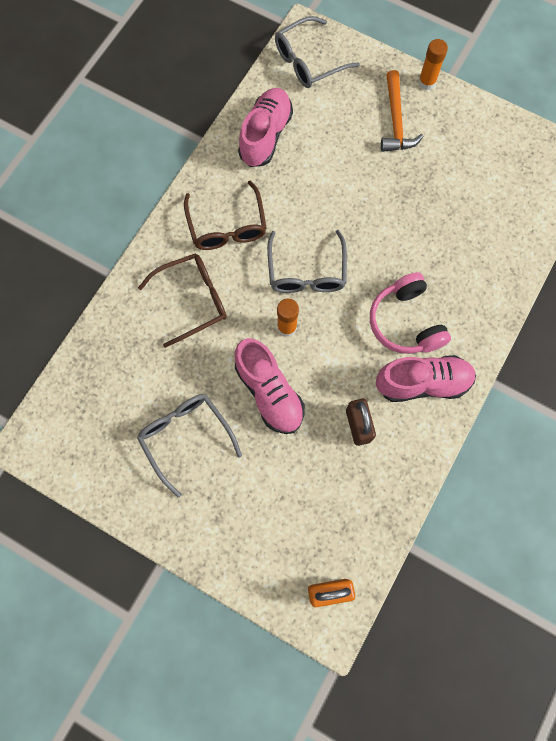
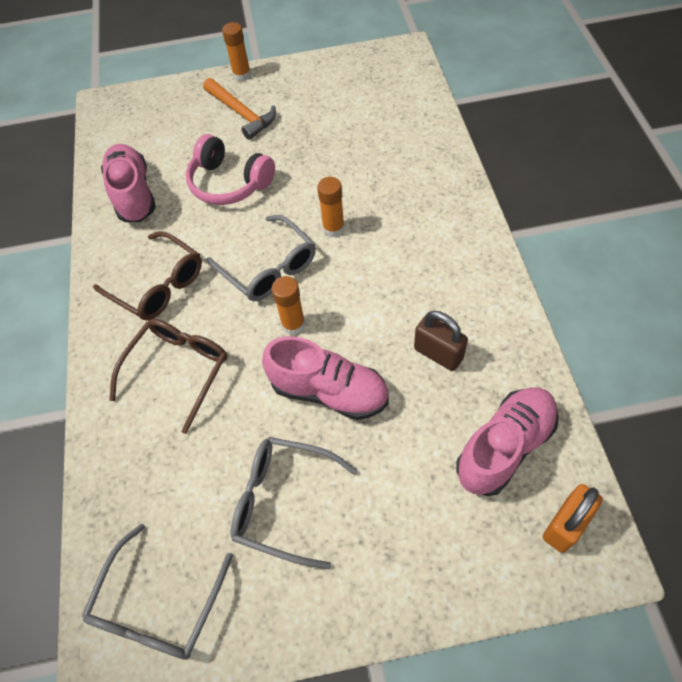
camera: 35 degrees left, 15 degrees down
(308, 61) = (125, 121): grey glasses -> grey glasses (158, 605)
(375, 276) = (333, 228): none -> orange glue stick
(405, 322) = (394, 243): pink headphones -> pink headphones (229, 183)
(423, 383) = (457, 277): pink shoe -> pink shoe (504, 447)

